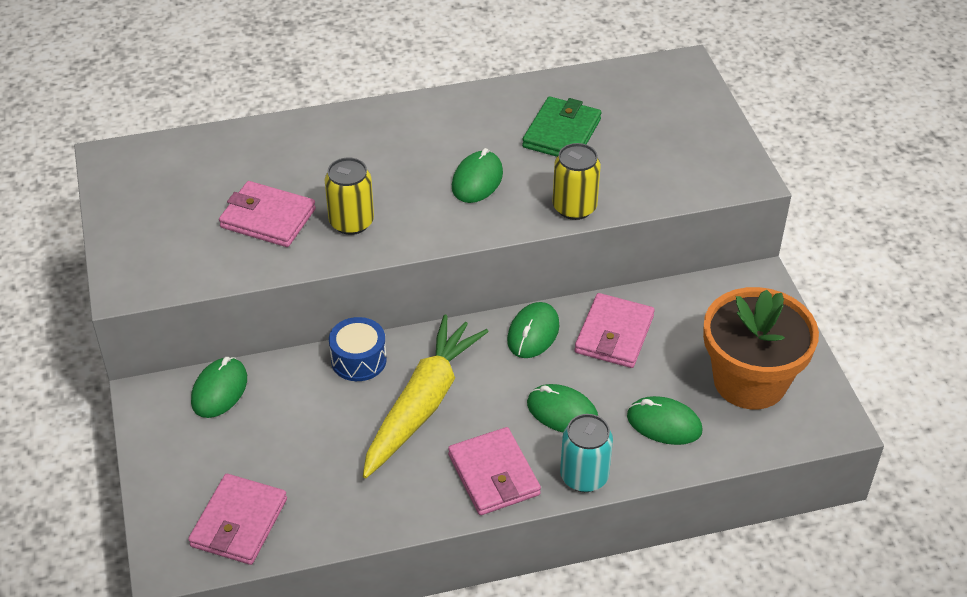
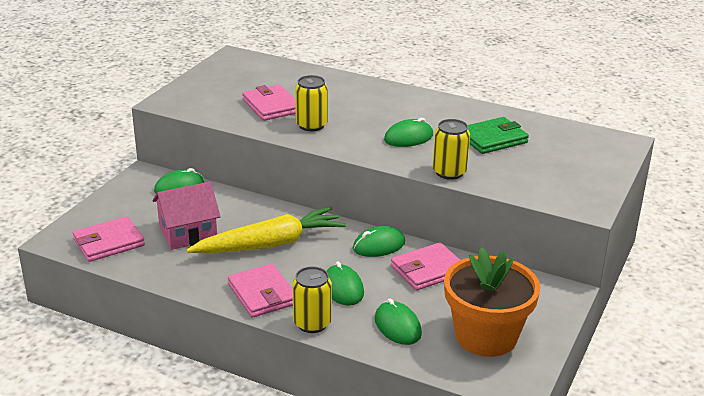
camera: 40 degrees right, 15 degrees down
(314, 448) = (188, 233): none -> pink house
(358, 360) = (265, 209): blue drum -> none
(493, 475) = (262, 294): pink wallet -> pink wallet turned 45 degrees counterclockwise
(584, 476) = (312, 323): turquoise can -> yellow can

